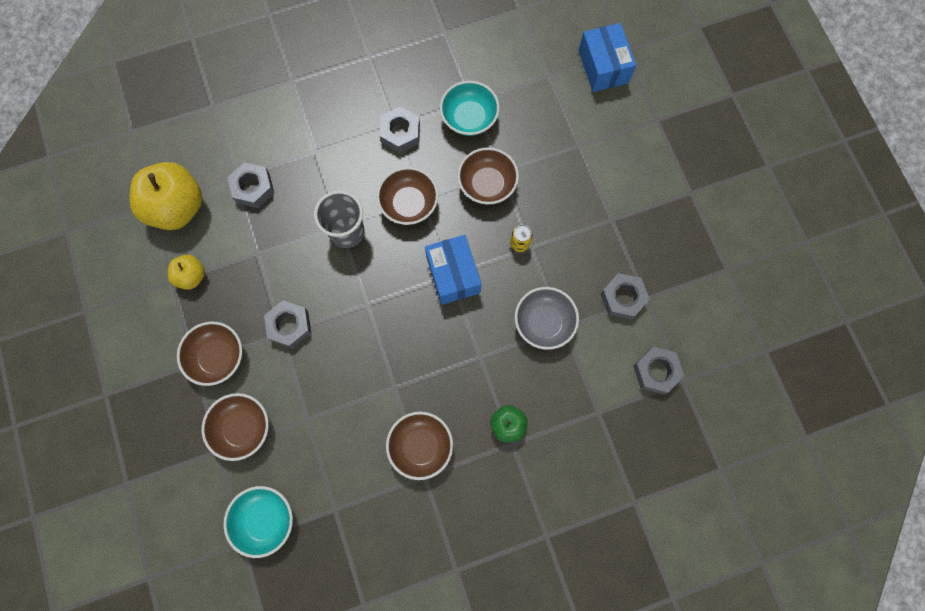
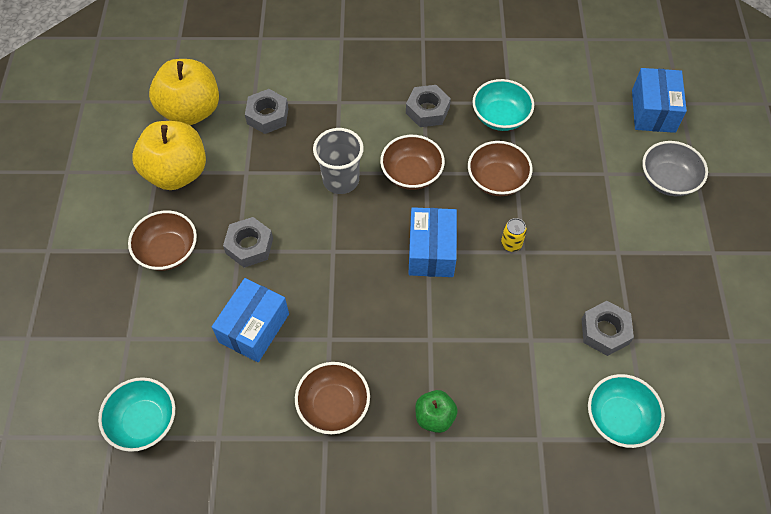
camera: 20 degrees right, 15 degrees down
(191, 276) = (177, 172): yellow apple -> yellow apple, size x1.95
(242, 428) = (162, 324): brown bowl -> none
(325, 401) = (254, 328): none -> blue box
(544, 322) = (510, 327): grey bowl -> grey bowl (668, 180)
(656, 371) = (619, 418): grey nut -> turquoise bowl

